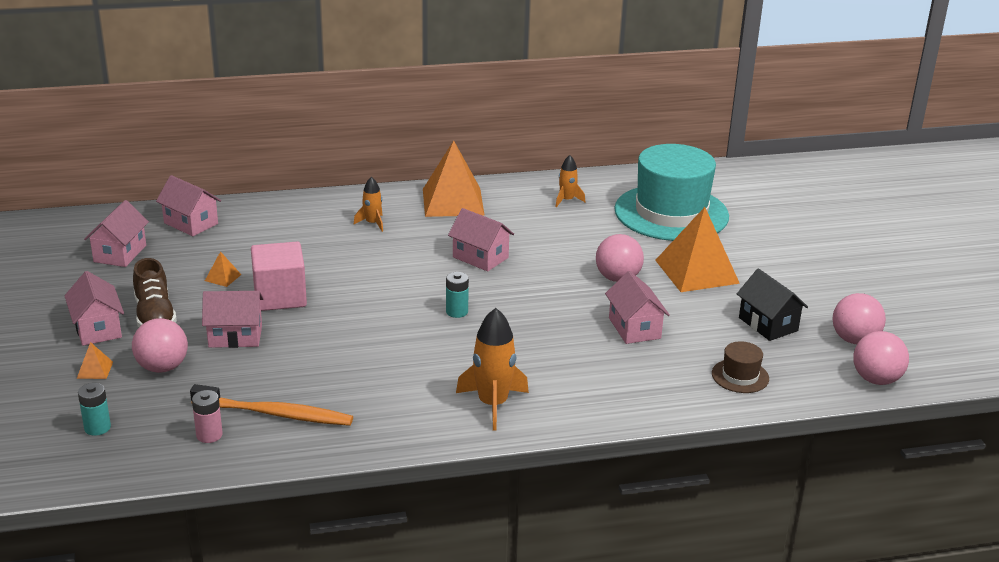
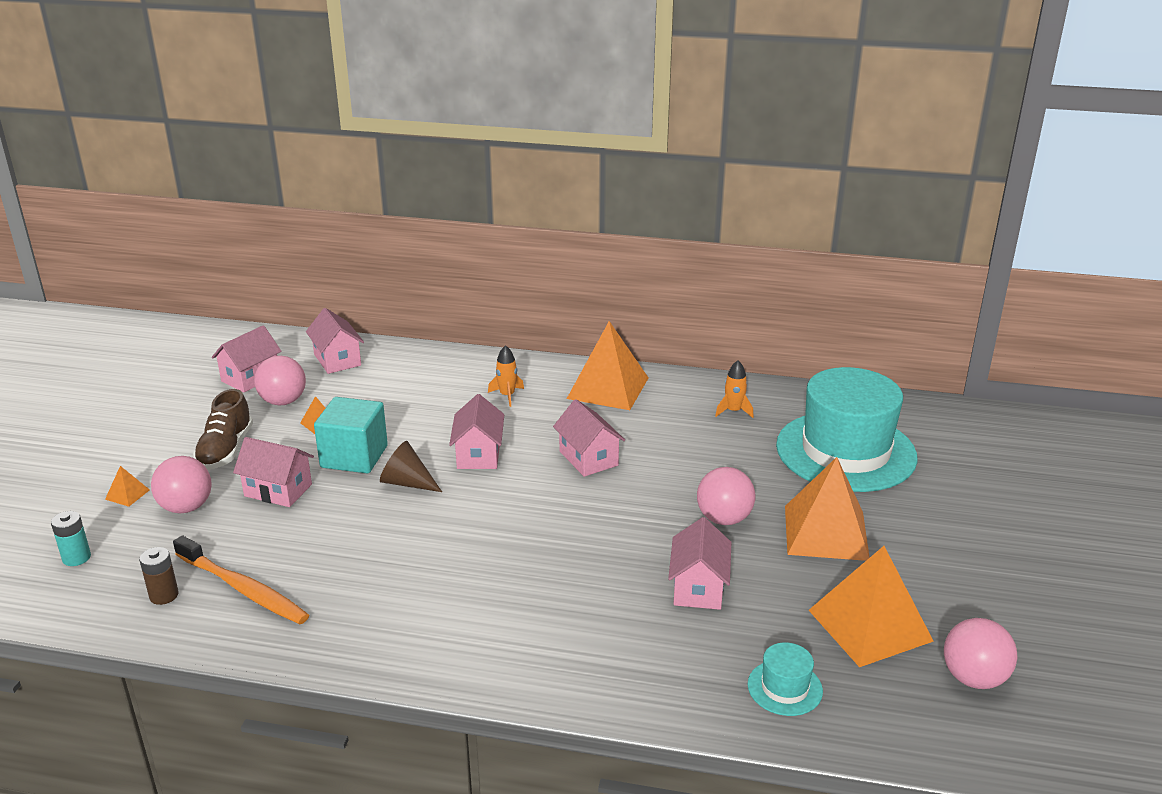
camera: 25 degrees right, 0 degrees up
(98, 329) = (166, 451): pink house -> pink house (478, 454)
(209, 435) = (164, 595): pink battery -> brown battery
(280, 297) = (354, 456): pink cube -> turquoise cube
(345, 306) = (407, 482): none -> brown cone
(457, 312) = (515, 517): turquoise battery -> none
(492, 404) = (467, 641): orange rocket -> none
(740, 376) = (784, 688): brown hat -> turquoise hat
(768, 324) = (870, 625): black house -> orange pyramid
(876, 379) = (967, 745): pink ball -> pink ball (283, 401)

